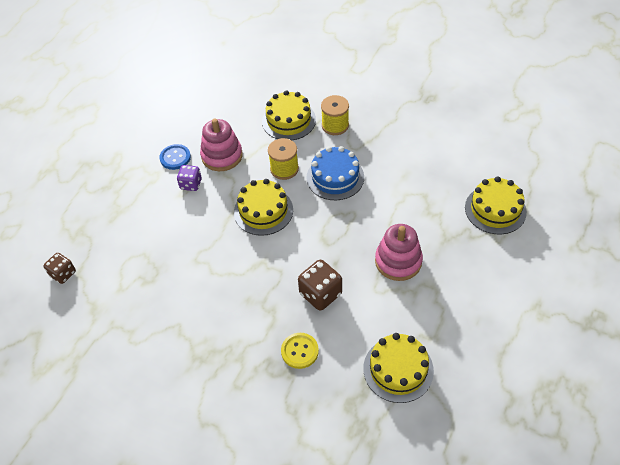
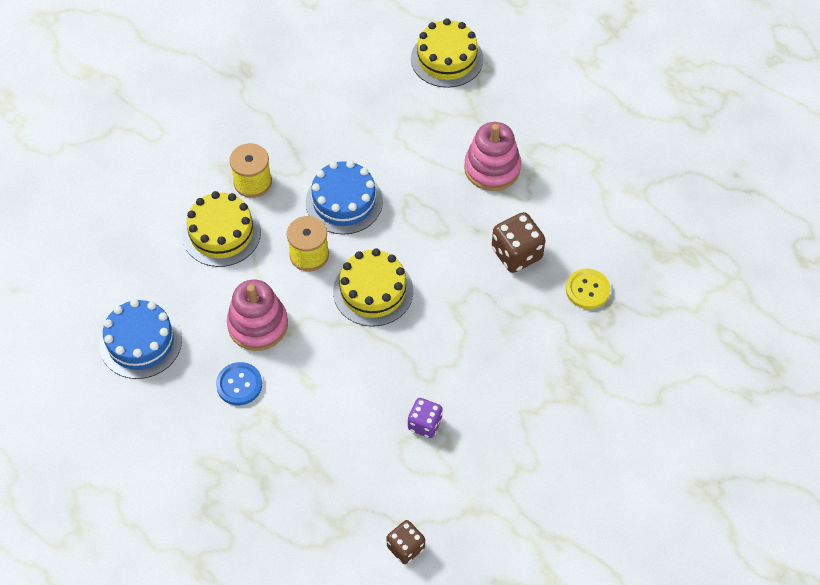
camera: 80 degrees left, 5 degrees up
(191, 184) = (297, 370): purple dice -> purple dice (425, 424)
(197, 104) = (141, 342): none -> blue cake
(398, 369) = (629, 203): yellow cake -> none

